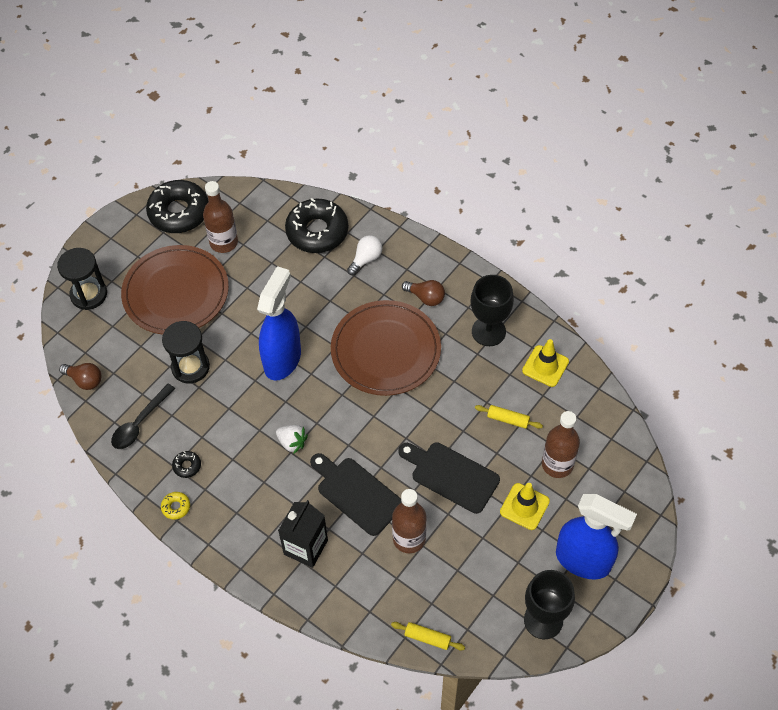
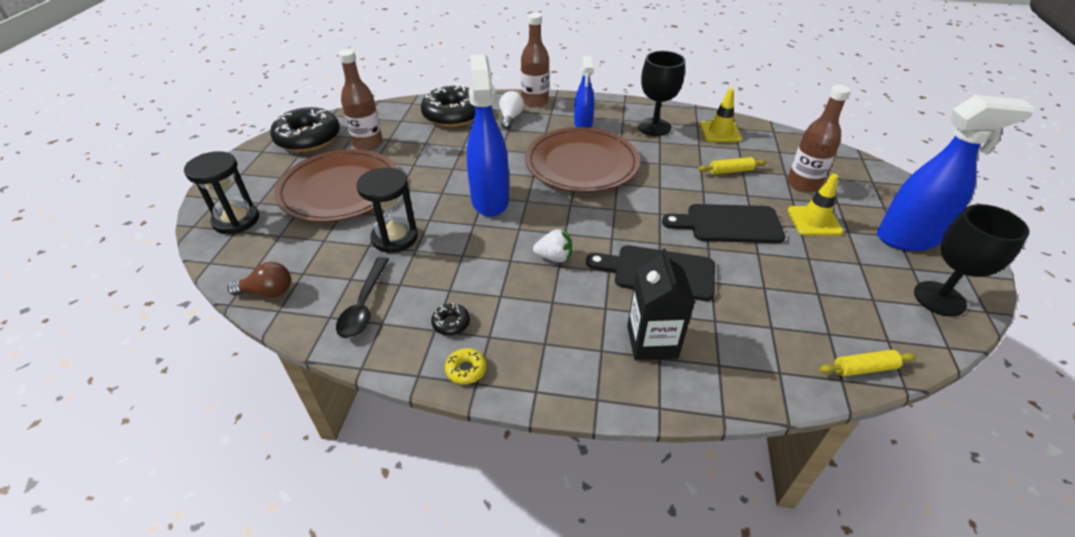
camera: 30 degrees left, 15 degrees down
(409, 538) = (746, 287): brown bottle -> brown bottle (535, 101)
(425, 297) = (583, 124): brown light bulb -> blue spray bottle

